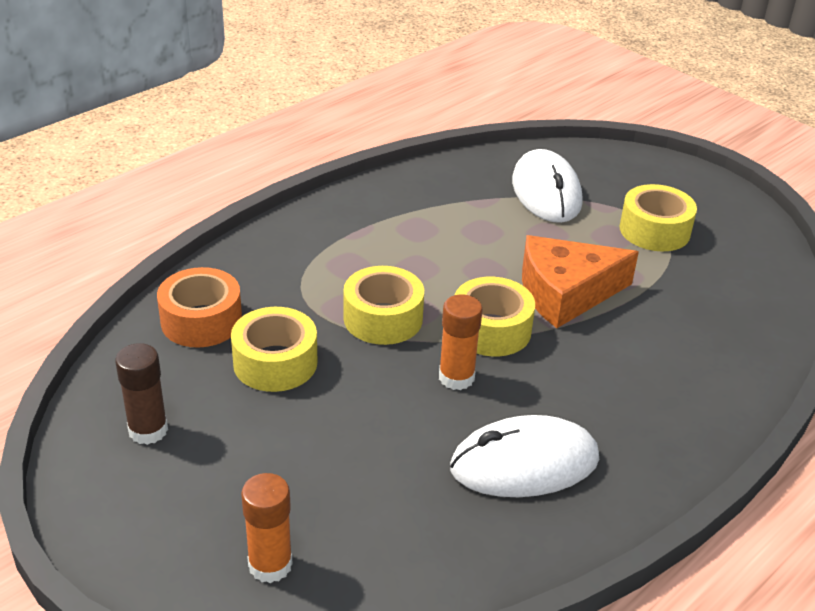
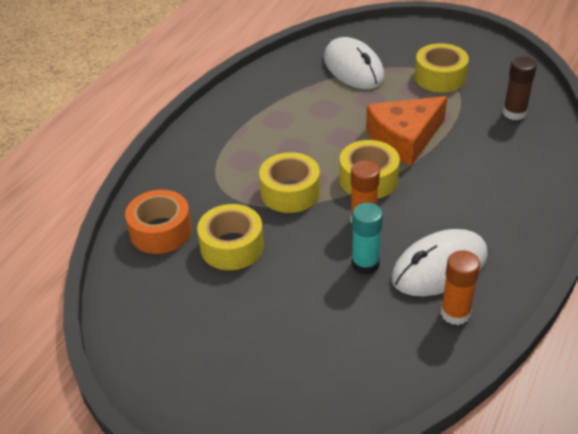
camera: 15 degrees left, 5 degrees up
(148, 430) = (168, 324): brown glue stick -> brown glue stick (514, 113)
(270, 565) = (308, 391): orange glue stick -> orange glue stick (455, 313)
(429, 431) = (365, 264): none -> turquoise glue stick

